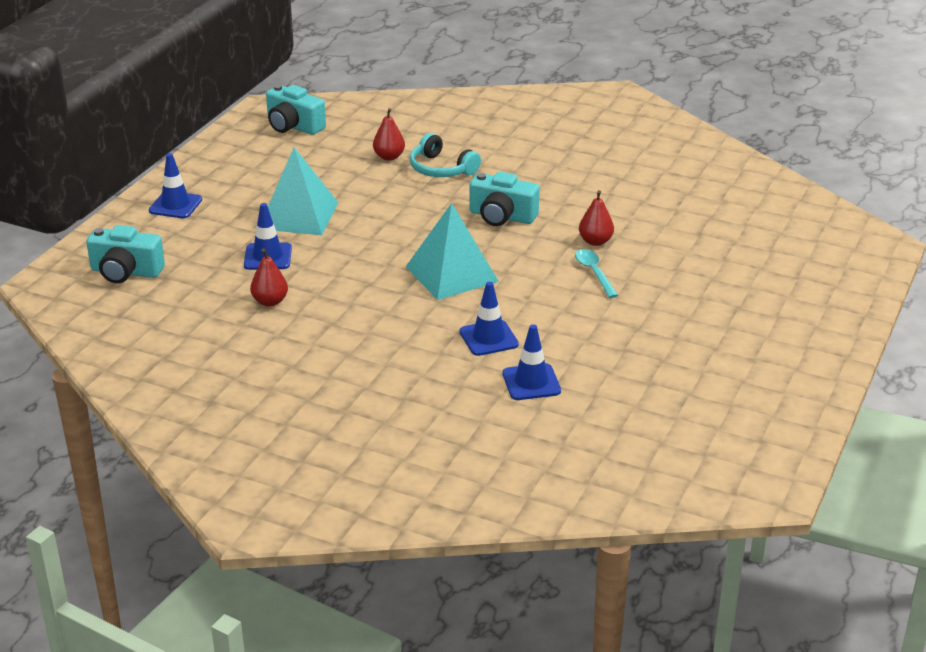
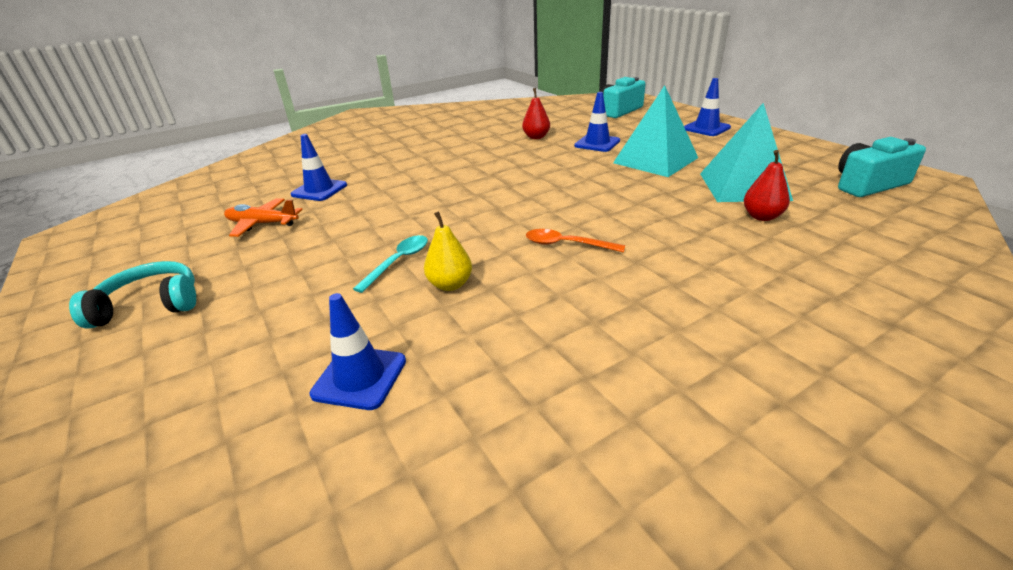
camera: 125 degrees right, 0 degrees up
(441, 169) = (712, 238): turquoise headphones -> turquoise headphones (150, 305)
(452, 274) = (492, 196): turquoise pyramid -> turquoise pyramid (743, 186)
(488, 338) = (389, 189): blue traffic cone -> blue traffic cone (360, 377)
(502, 216) = (566, 244): turquoise camera -> orange spoon
(594, 272) = (398, 262): turquoise spoon -> turquoise spoon turned 75 degrees counterclockwise
(595, 241) = (450, 284): red pear -> yellow pear
(620, 373) = (262, 224): none -> orange plane

